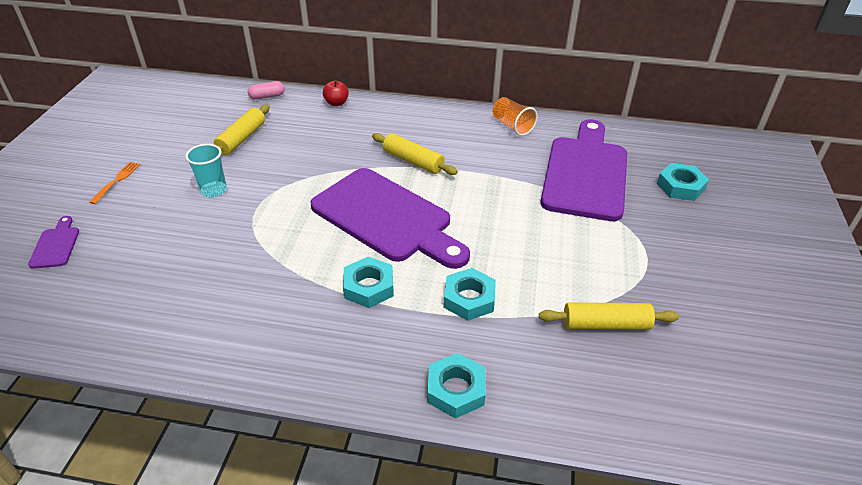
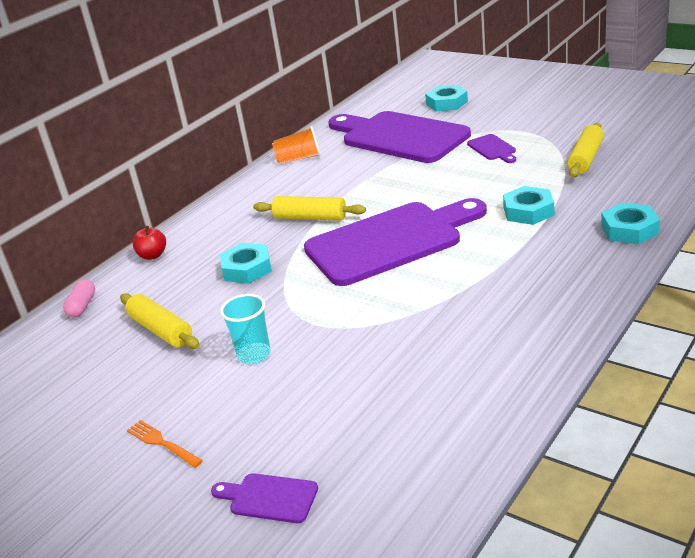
camera: 60 degrees left, 10 degrees down
(369, 287) = (485, 260): turquoise nut -> turquoise nut (247, 269)
(413, 161) = (310, 217): yellow rolling pin -> yellow rolling pin turned 45 degrees clockwise
(592, 244) = (493, 149): none -> purple cutting board

